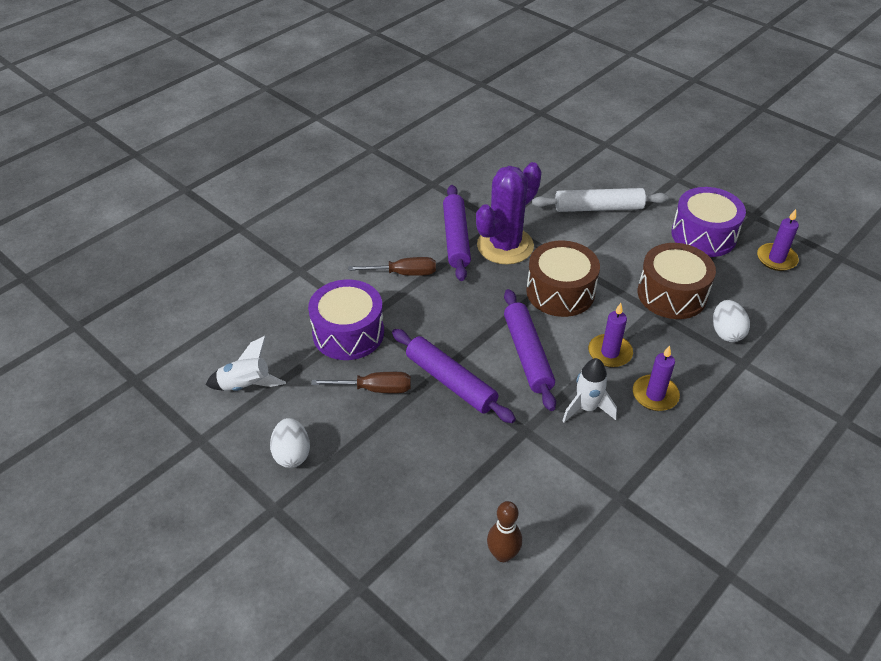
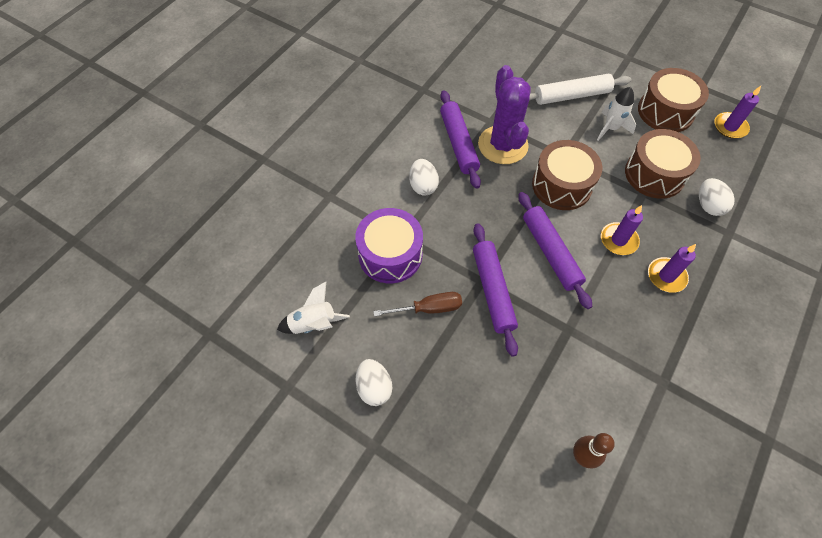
camera: 10 degrees left, 15 degrees up
(404, 273) = (423, 186): brown screwdriver -> white egg
(450, 382) = (492, 291): purple rolling pin -> purple rolling pin turned 45 degrees clockwise
(505, 246) = (502, 145): purple cactus -> purple cactus turned 45 degrees counterclockwise
(587, 408) = (614, 298): white rocket -> white rocket (610, 128)
(703, 235) = (665, 111): purple drum -> brown drum

